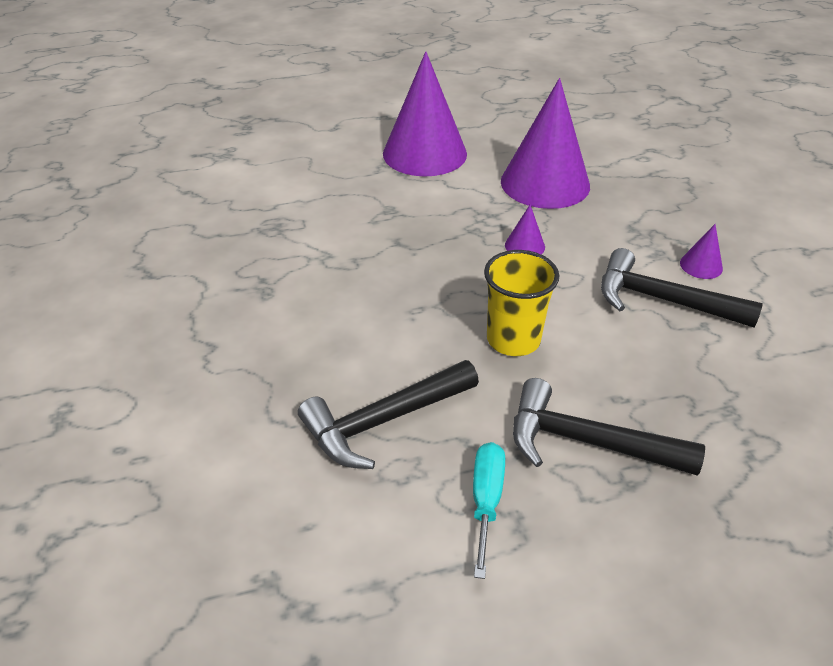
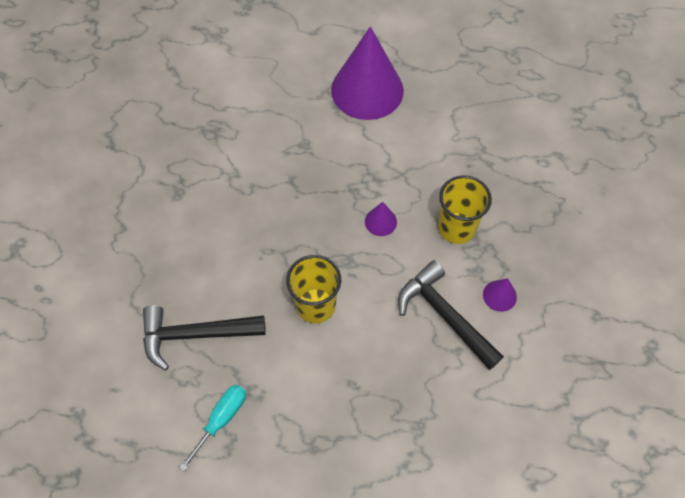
camera: 25 degrees right, 20 degrees up
(545, 183) = (441, 160): purple cone -> none
(587, 442) = (309, 407): black hammer -> none
(607, 227) = (456, 228): none -> yellow cup

